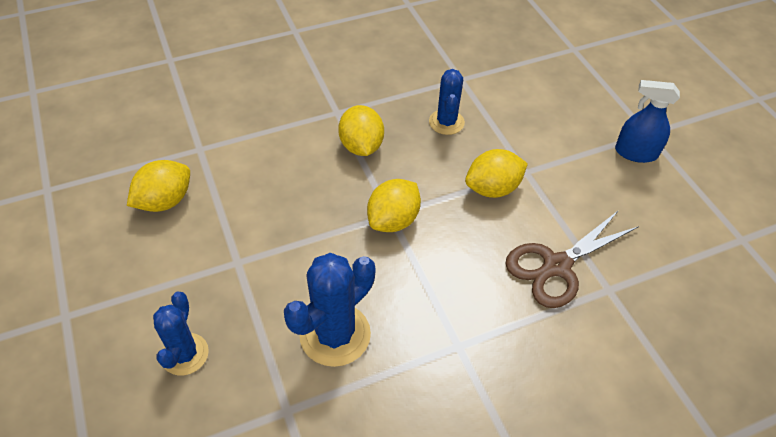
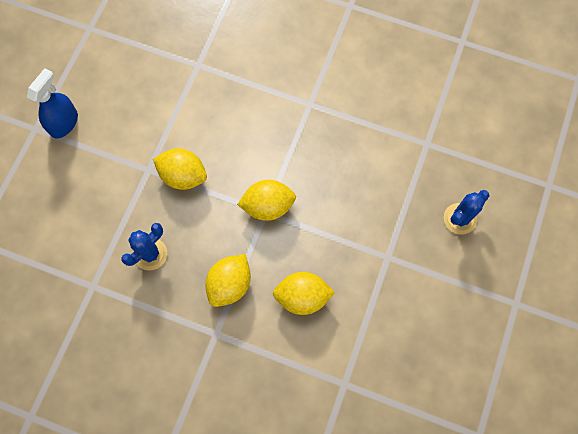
camera: 135 degrees left, 20 degrees up
(165, 201) = (401, 350): yellow lemon -> yellow lemon (302, 297)
(335, 334) = (369, 162): blue cactus -> none
(556, 266) = (208, 99): brown scissors -> none
(635, 153) = (64, 123): blue spray bottle -> blue spray bottle turned 120 degrees counterclockwise

